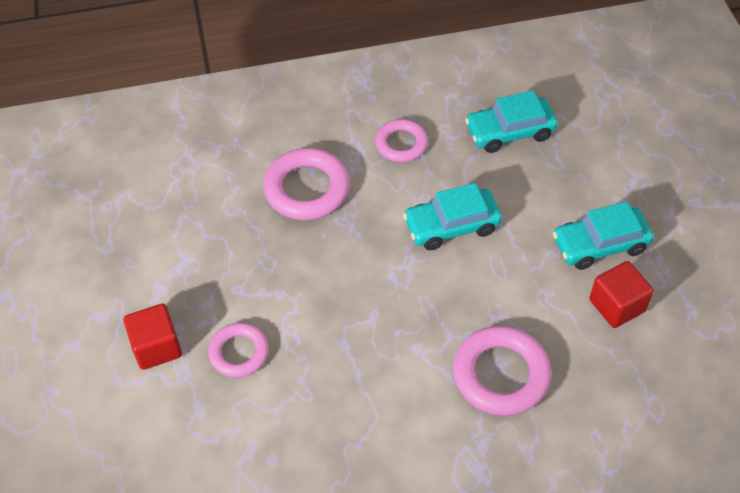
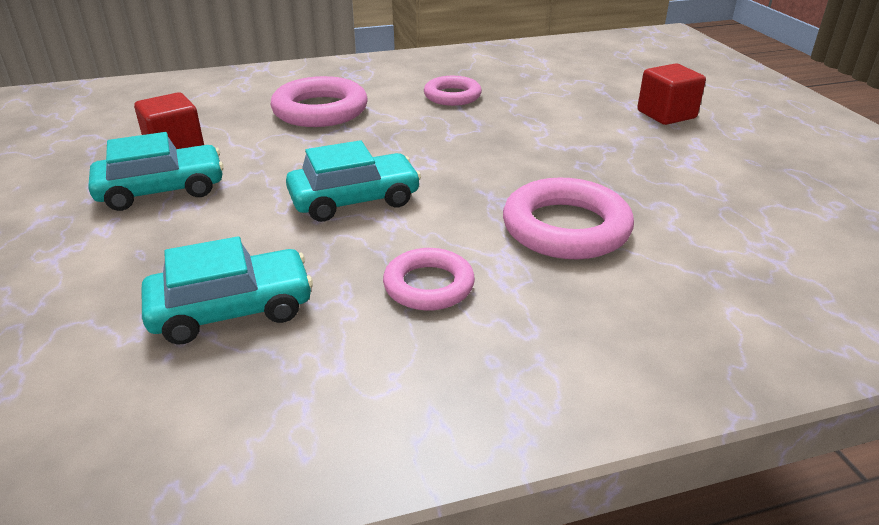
camera: 175 degrees right, 20 degrees down
(239, 353) = (582, 114): pink ring -> pink ring (452, 96)

